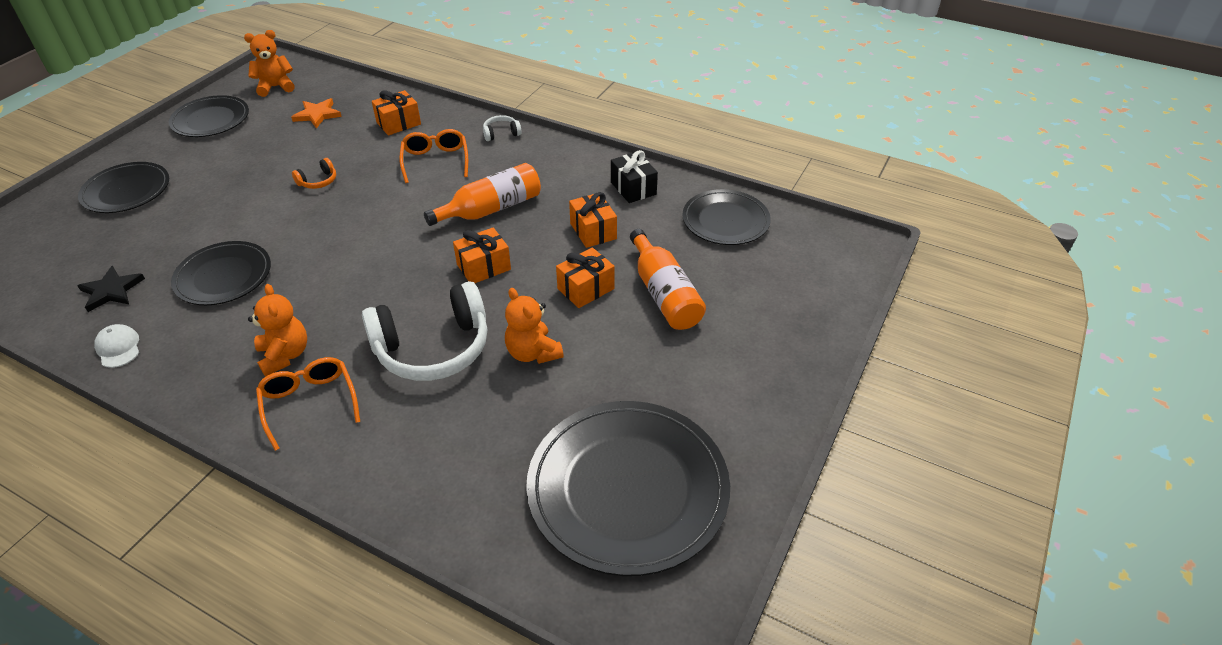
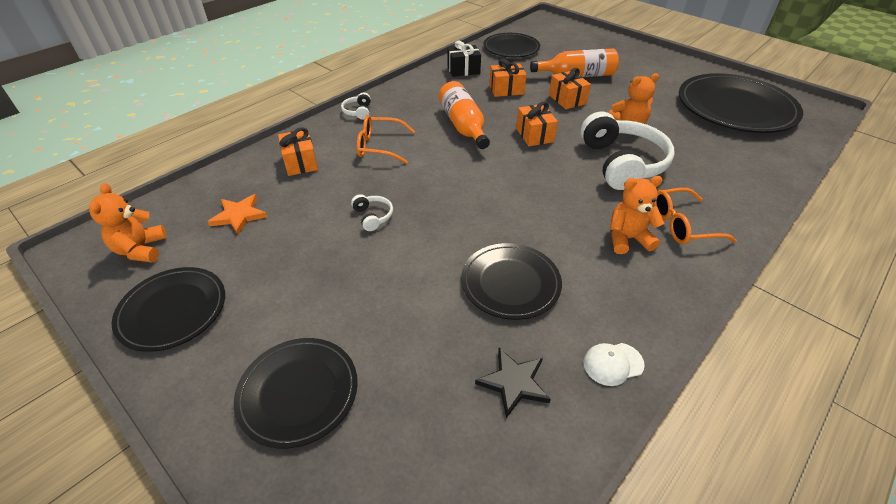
camera: 75 degrees left, 0 degrees up
(318, 181) = (373, 216): orange headphones -> white headphones

